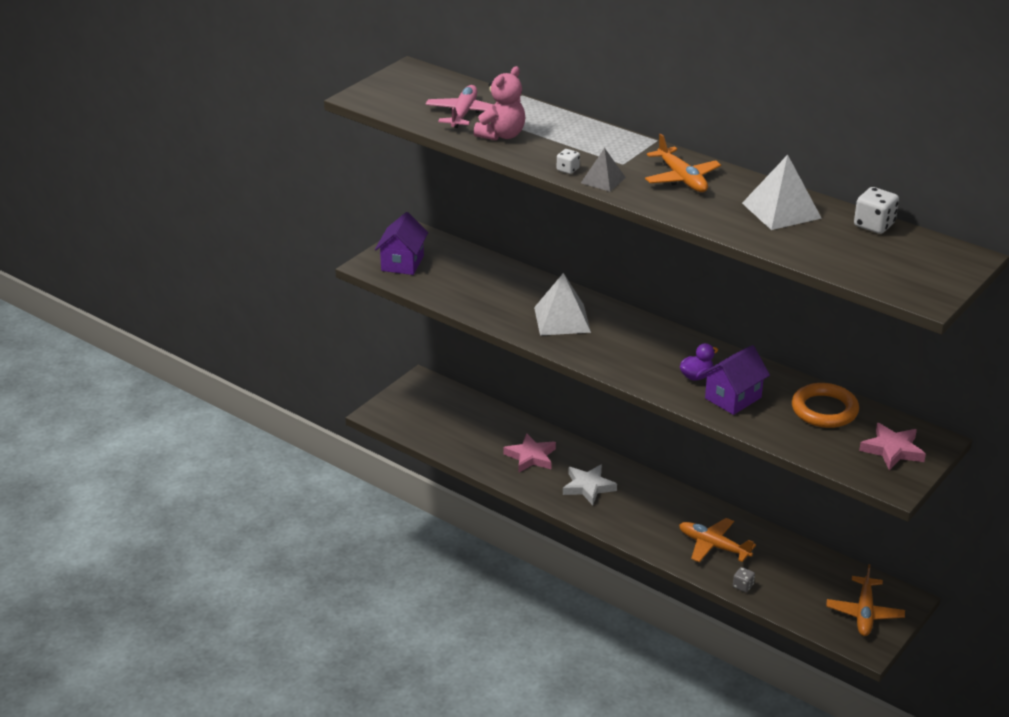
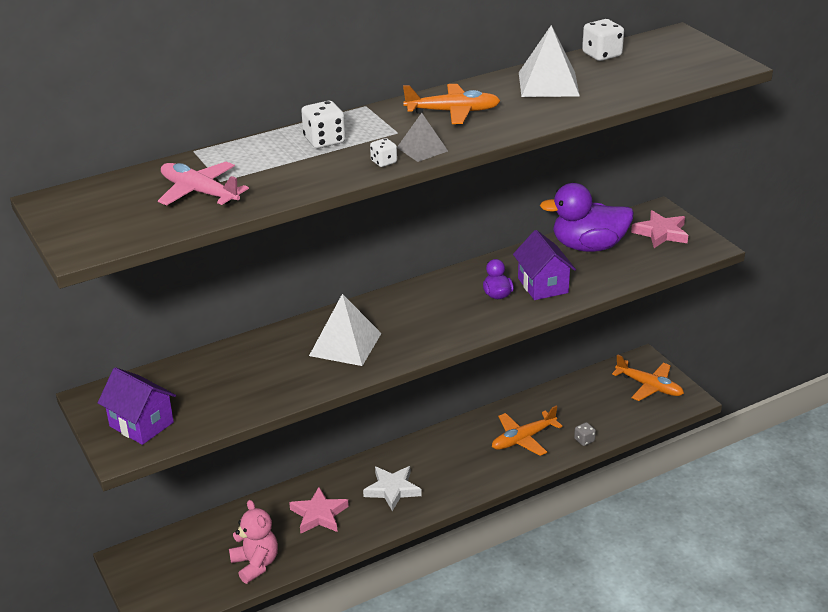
camera: 65 degrees left, 0 degrees up
(502, 135) = (273, 181): pink teddy bear -> pink teddy bear (255, 564)
(581, 138) = (324, 140): none -> white dice
(824, 410) = (588, 246): orange ring -> purple duck

